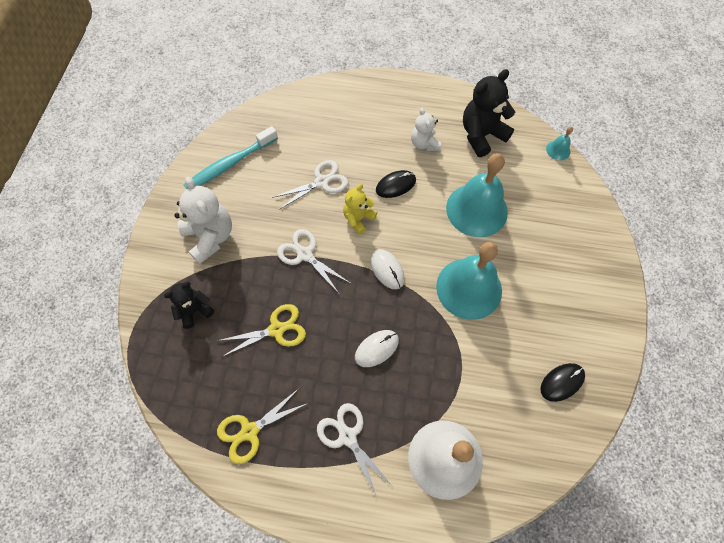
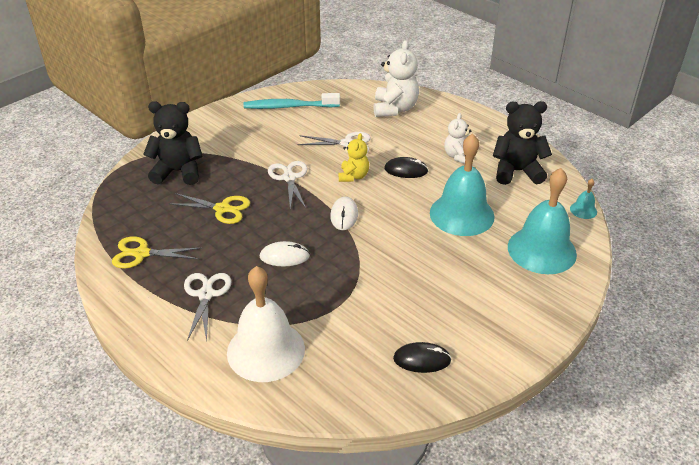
camera: 35 degrees right, 25 degrees down
(194, 310) = (178, 172): black teddy bear -> black teddy bear, size x1.67
(210, 237) = (232, 139): white teddy bear -> white teddy bear (394, 109)
(358, 219) = (353, 176): yellow teddy bear -> yellow teddy bear turned 120 degrees clockwise
(469, 288) = (401, 258): turquoise bell -> turquoise bell (541, 250)

